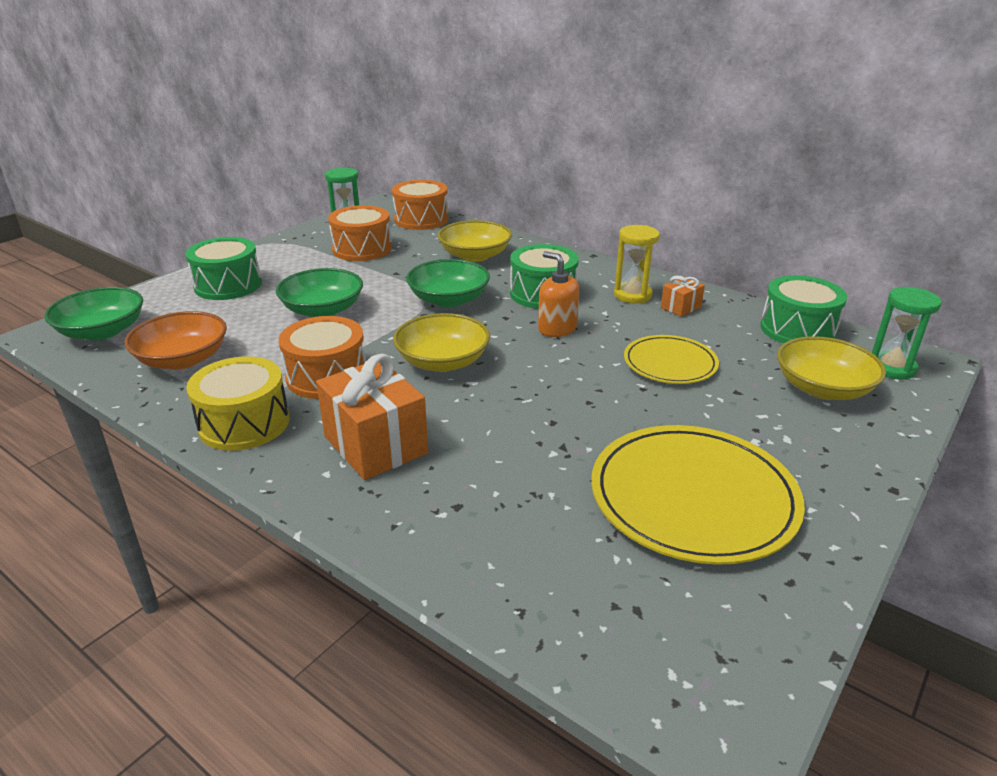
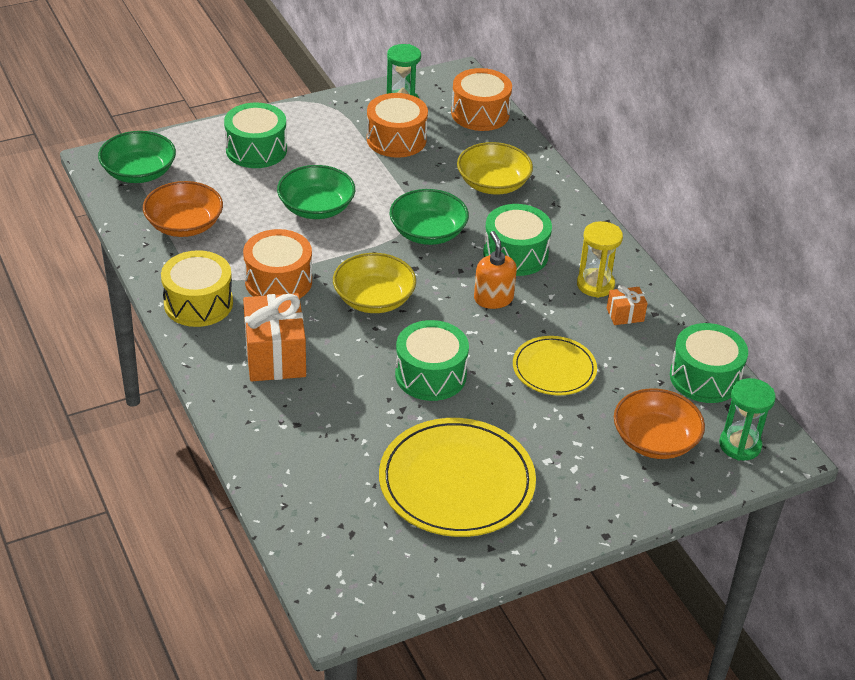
camera: 25 degrees right, 10 degrees up
(561, 406) = (430, 375): none -> green drum
(823, 388) = (655, 440): yellow bowl -> orange bowl

